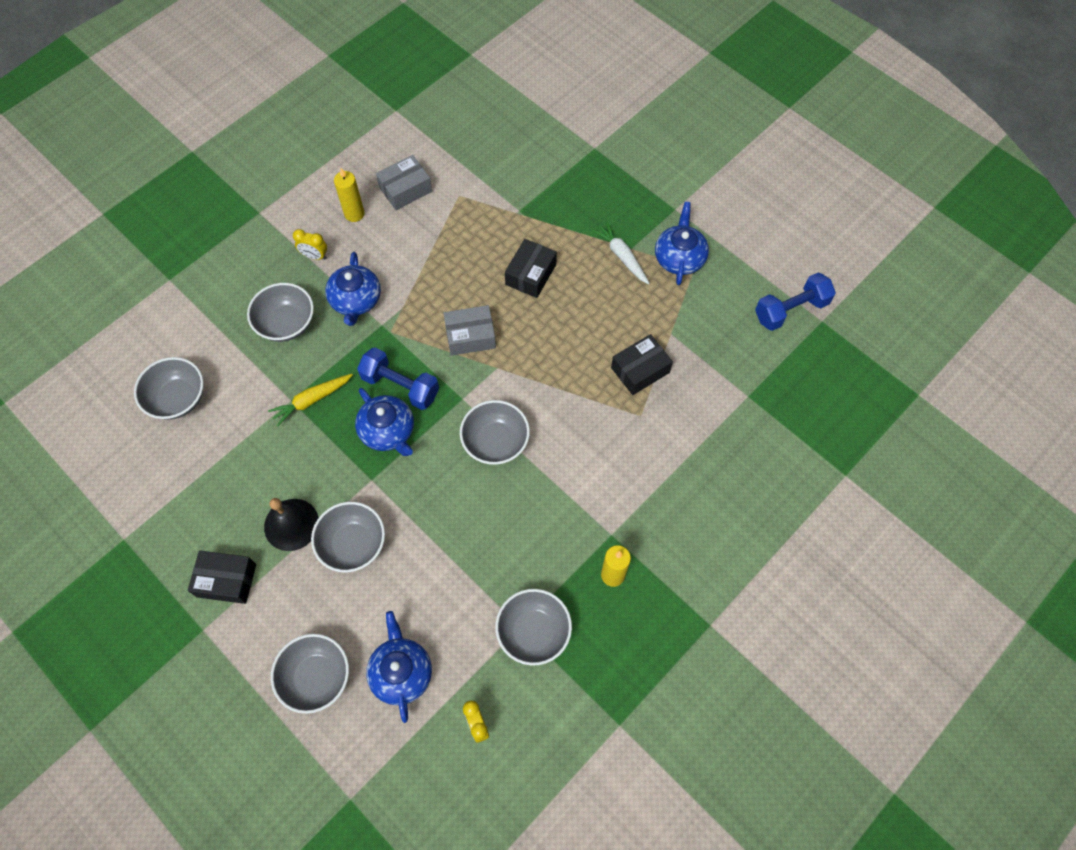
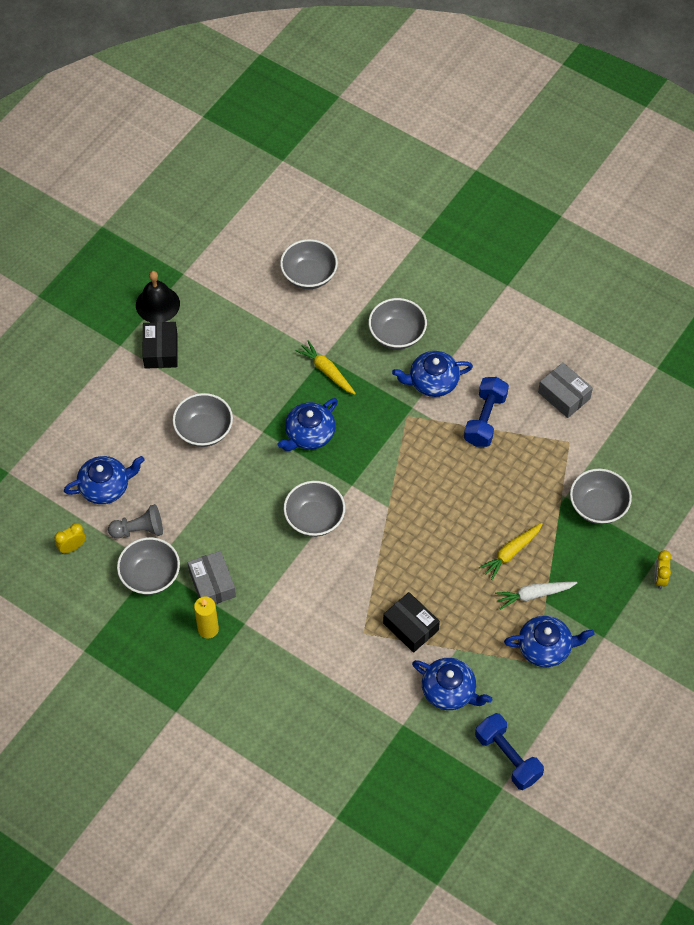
camera: 80 degrees right, 5 degrees down
(291, 524) = (214, 383): black bell -> black bell (157, 304)
(315, 256) = (471, 339): yellow clock -> yellow clock (659, 578)
(316, 677) = (94, 429): grey bowl -> grey bowl (598, 506)
(354, 214) = (525, 360): yellow candle -> none
(400, 386) = (354, 434): blue dumbbell -> blue dumbbell (485, 419)
(470, 336) = (416, 480): grey box -> grey box (212, 584)
(470, 638) = (139, 530): none -> grey pawn
(531, 274) = (494, 518): black box -> none
(572, 267) = (511, 552): none -> yellow carrot
(621, 256) = (534, 595): white carrot -> white carrot turned 150 degrees counterclockwise
(715, 347) = (449, 690): none -> blue teapot

